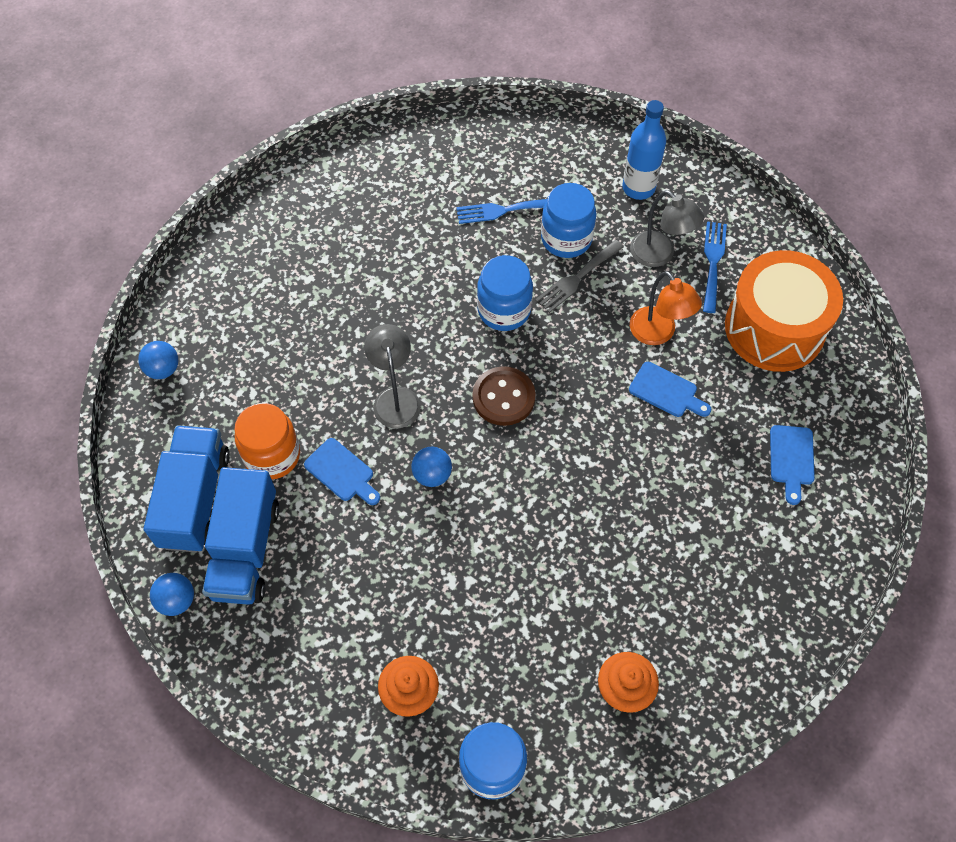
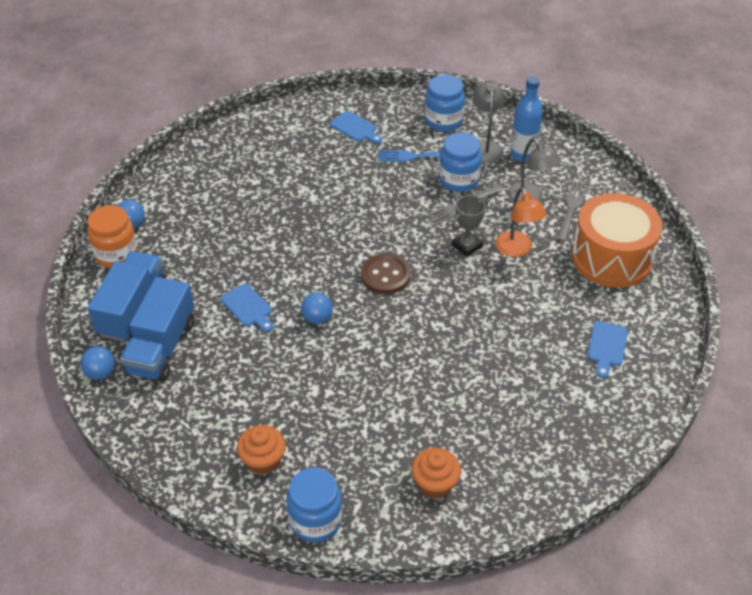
camera: 10 degrees right, 15 degrees down
(272, 455) = (198, 289): orange jar -> orange jar (116, 254)
(395, 398) = (301, 265): grey lamp -> grey lamp (485, 147)
(504, 310) = (399, 219): blue jar -> blue jar (443, 121)
(595, 337) = (467, 246): none -> grey trophy
(666, 391) = (515, 288): blue cutting board -> blue cutting board (355, 128)
(713, 262) = (571, 209): blue fork -> grey fork

